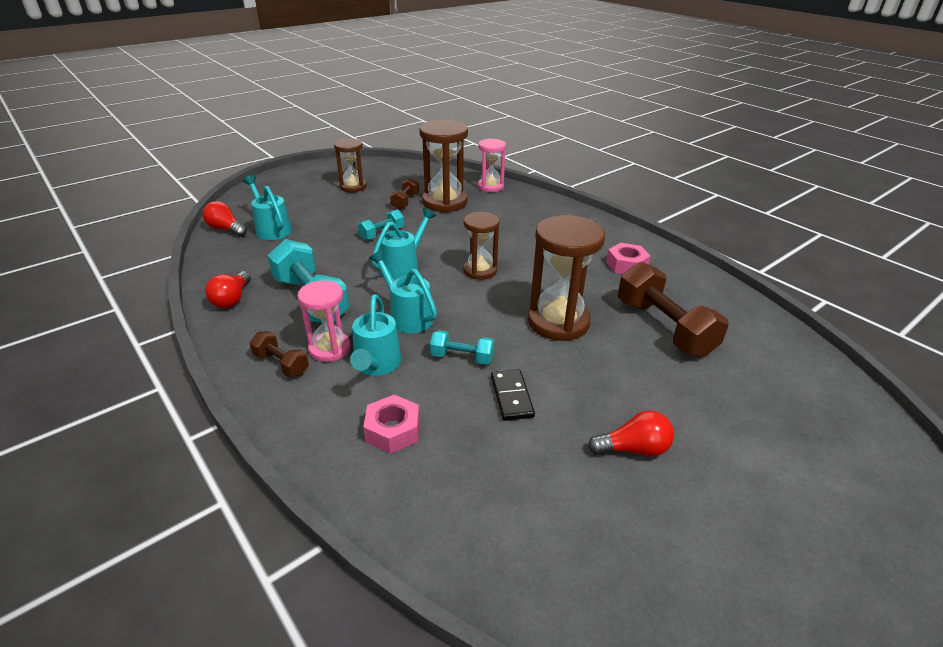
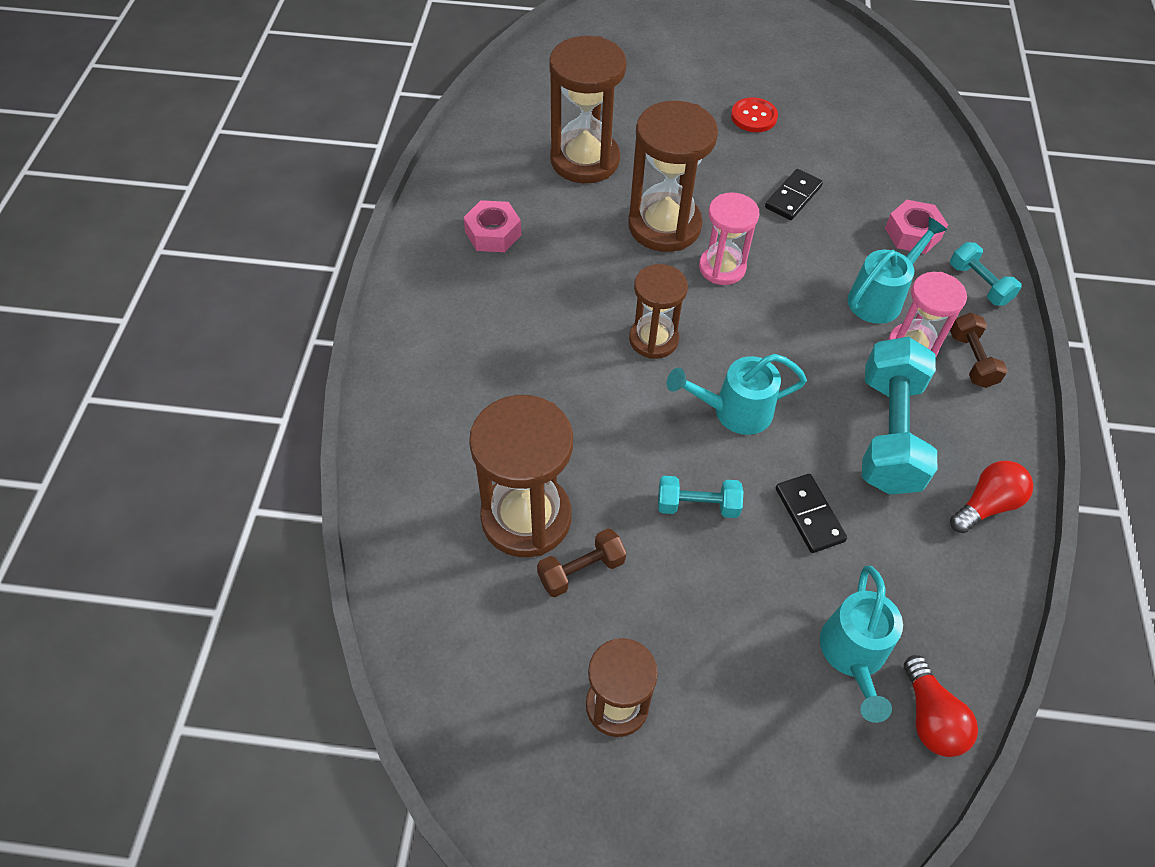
camera: 135 degrees left, 20 degrees up
(327, 254) = (809, 515): none -> black domino
(407, 316) = (800, 333): turquoise watering can -> none
(462, 357) = (795, 253): turquoise dumbbell -> turquoise dumbbell (979, 284)
(490, 187) = (405, 505): pink hourglass -> pink hourglass (722, 268)
(633, 449) = (753, 117): red light bulb -> red button
(663, 328) = (585, 160): brown dumbbell -> brown hourglass

